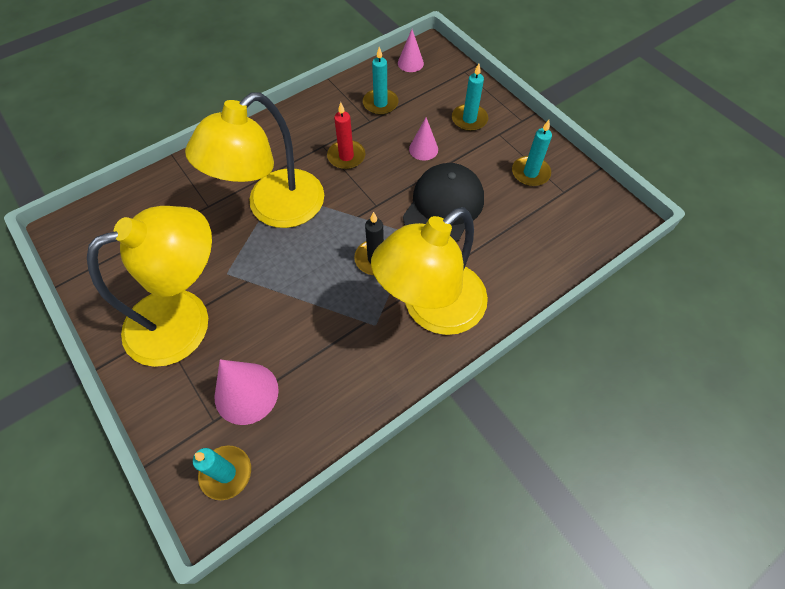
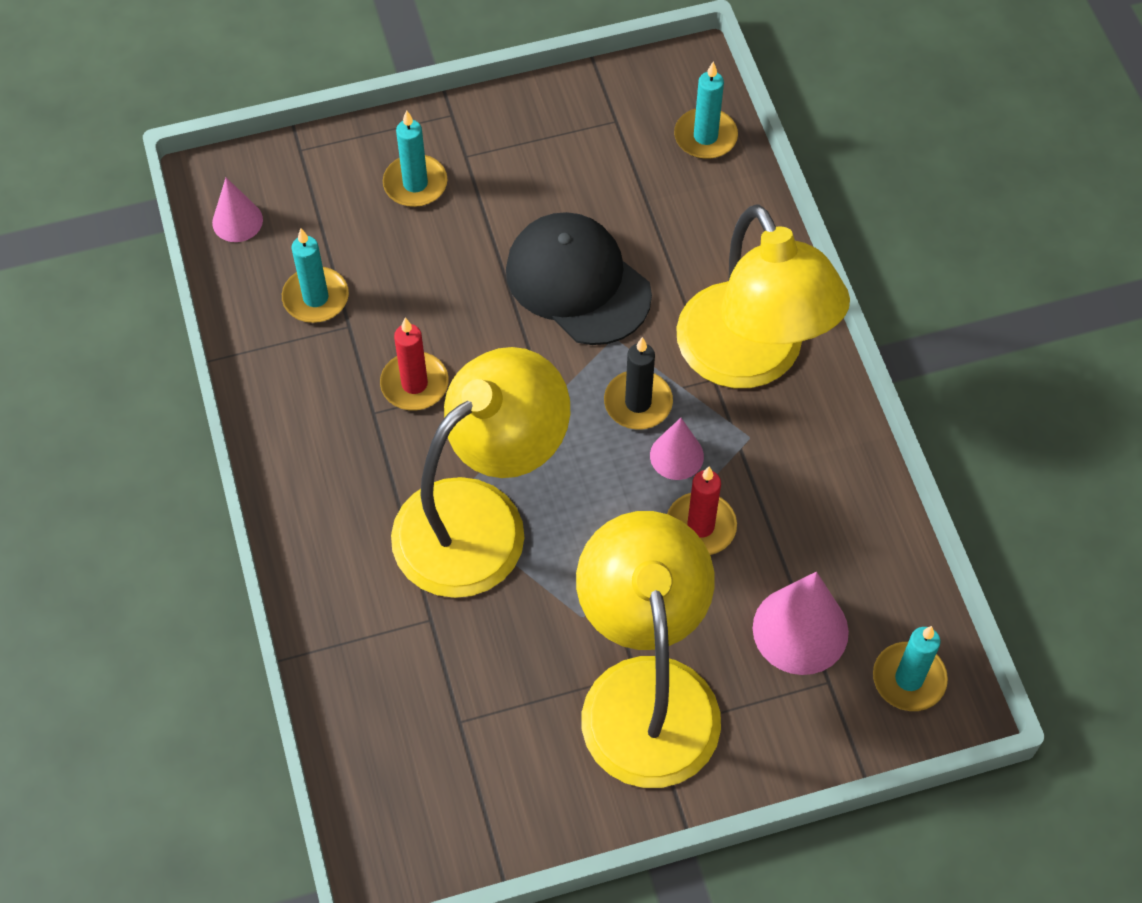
camera: 70 degrees left, 0 degrees up
(274, 209) = (480, 519): yellow lamp -> yellow lamp turned 105 degrees counterclockwise
(303, 315) = (700, 526): none -> red candle
(423, 149) = (449, 269): pink cone -> pink cone (676, 455)
(530, 173) = (563, 147): turquoise candle -> turquoise candle (705, 137)

